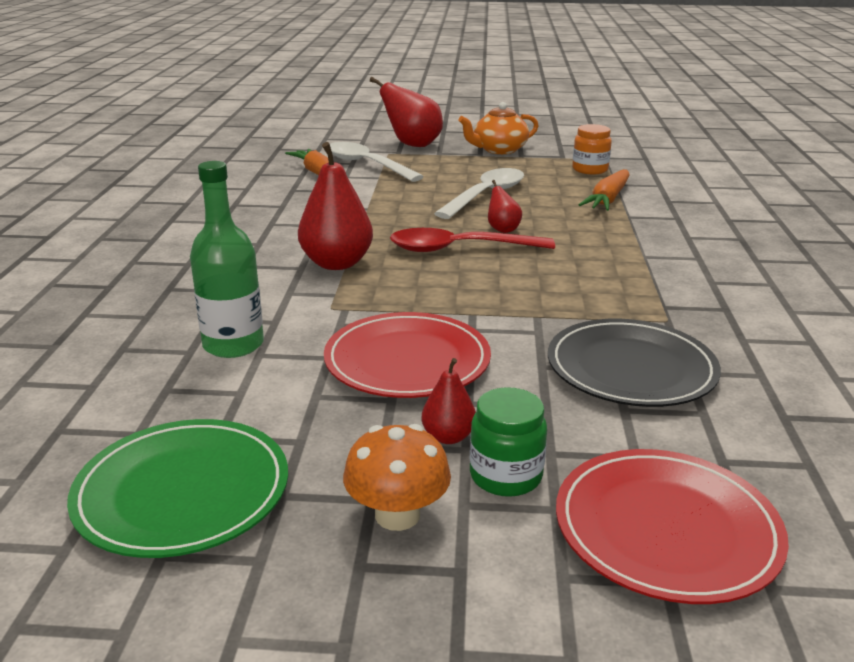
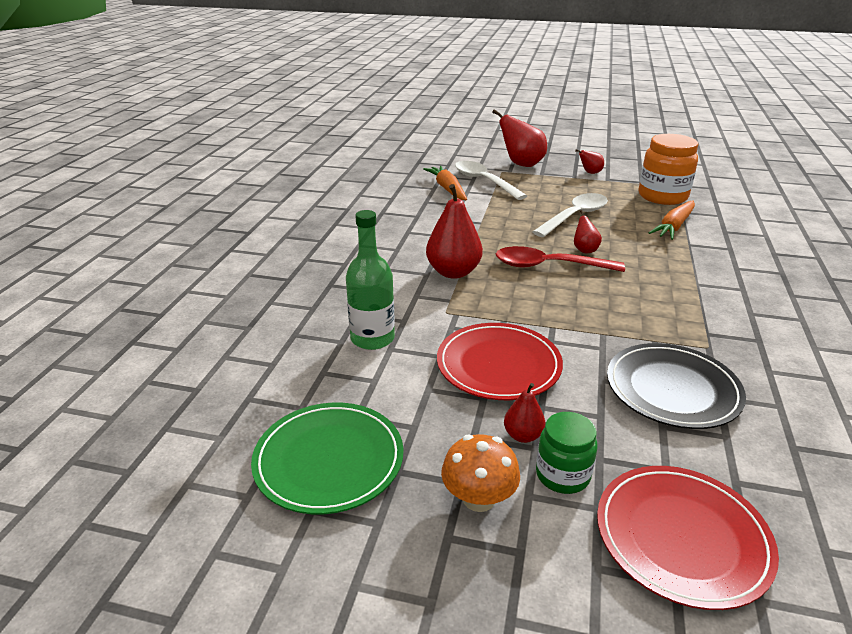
camera: 10 degrees right, 5 degrees up
(499, 150) = (590, 173): orange teapot -> red pear
(590, 170) = (662, 196): orange jar -> orange jar, size x1.70

